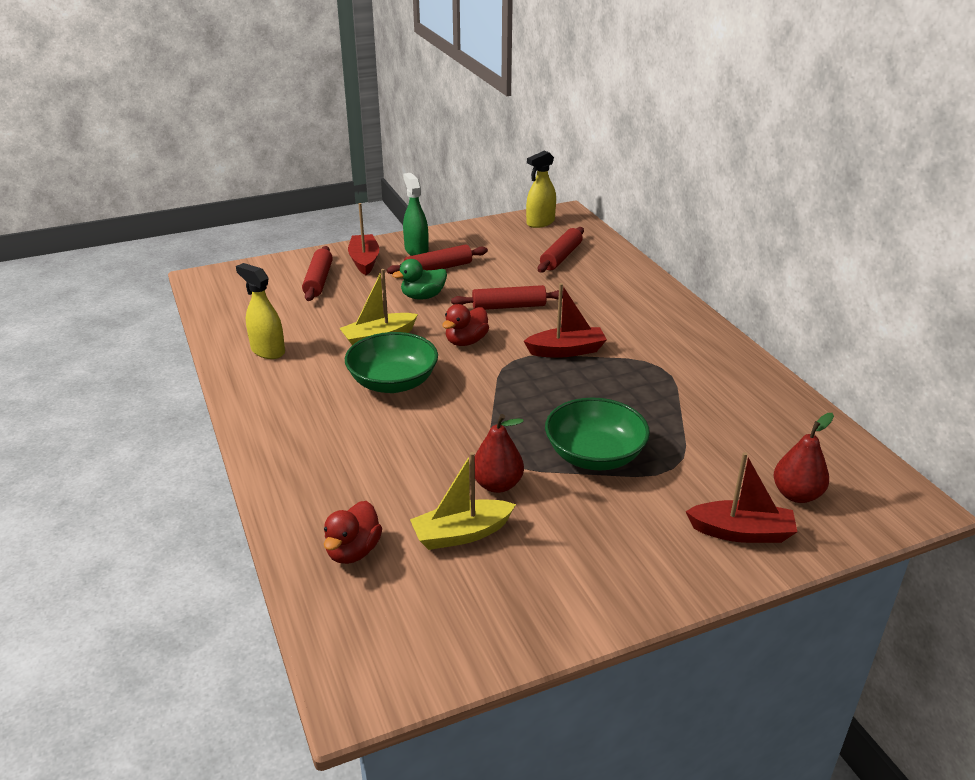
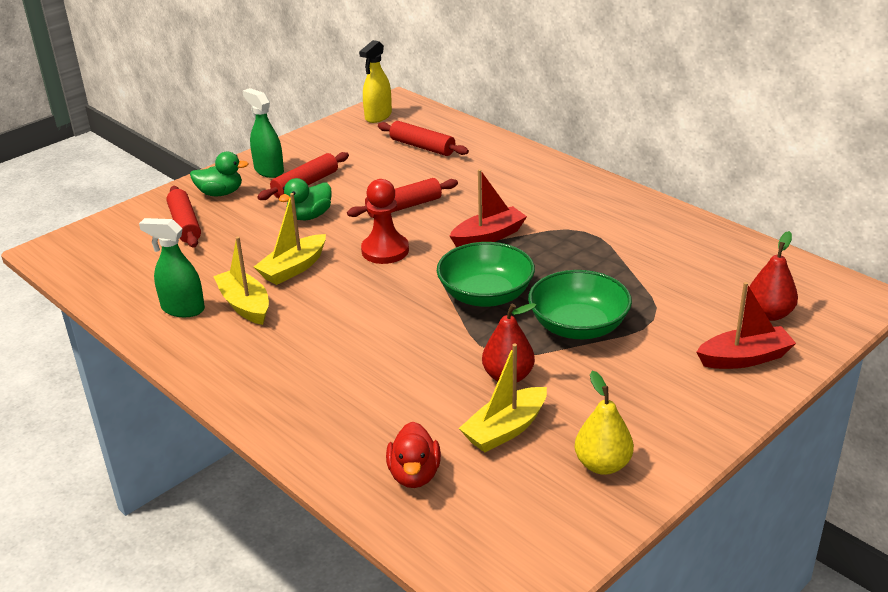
camera: 20 degrees left, 0 degrees up
(267, 351) = (182, 309): yellow spray bottle -> green spray bottle
(318, 360) = (245, 305): none -> yellow boat
(364, 261) = (220, 193): red boat -> green duck
(393, 382) = (339, 308): green bowl -> green bowl (485, 295)
(466, 341) = (385, 251): red duck -> red pawn
(529, 596) = (602, 465): none -> yellow pear
(561, 257) = (422, 147): red rolling pin -> red rolling pin turned 60 degrees counterclockwise

